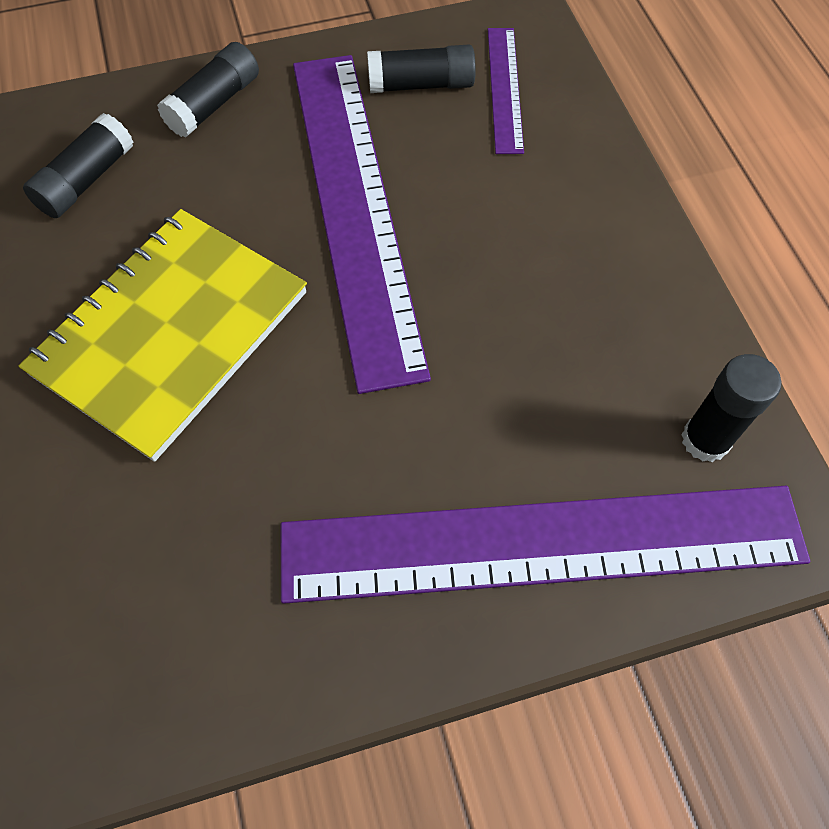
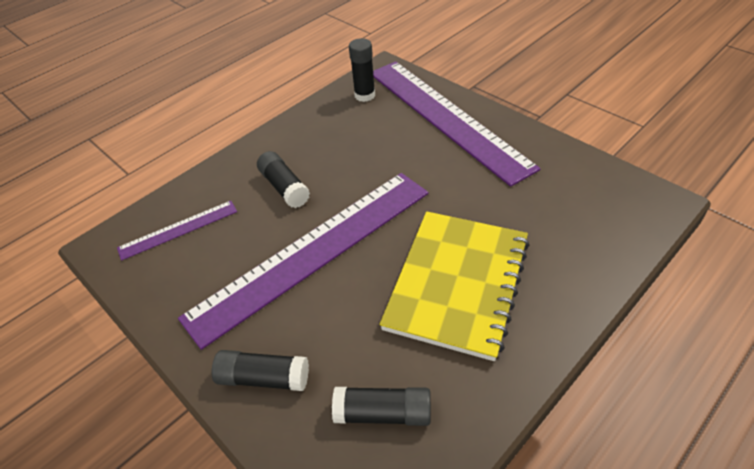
camera: 115 degrees left, 15 degrees down
(171, 333) = (457, 284): yellow notebook -> yellow notebook turned 75 degrees counterclockwise
(421, 85) = (191, 269): black glue stick -> black glue stick (284, 187)

